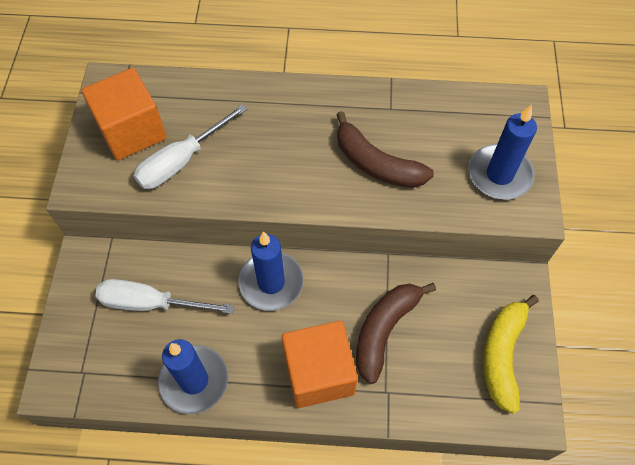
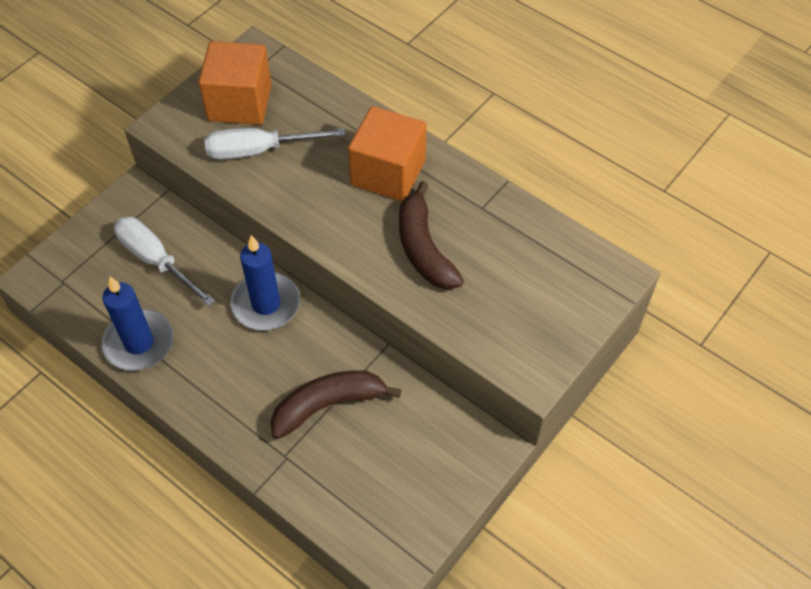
camera: 35 degrees right, 5 degrees down
(319, 373) = (242, 403): orange cube -> orange cube (388, 173)
(499, 174) = (531, 324): blue candle -> none
(502, 355) = (416, 495): yellow banana -> none

